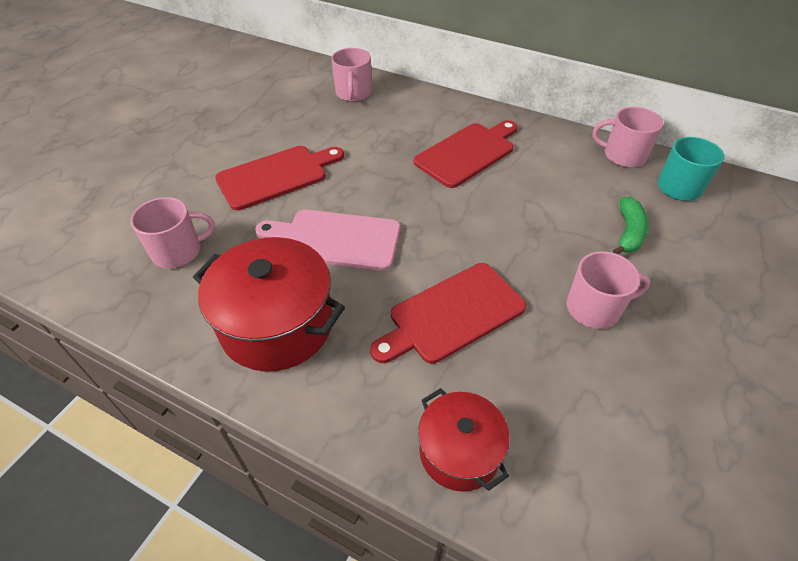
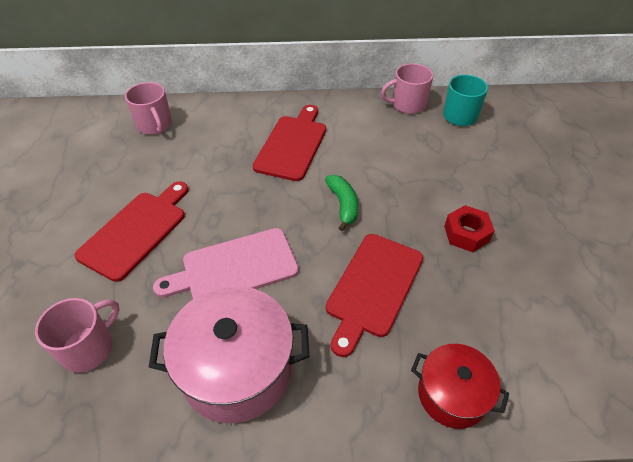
camera: 30 degrees left, 0 degrees up
(277, 324) = (237, 369): red pot -> pink pot
(594, 308) = (466, 234): pink mug -> red nut
(628, 233) = (450, 165): green banana -> green banana (343, 205)

